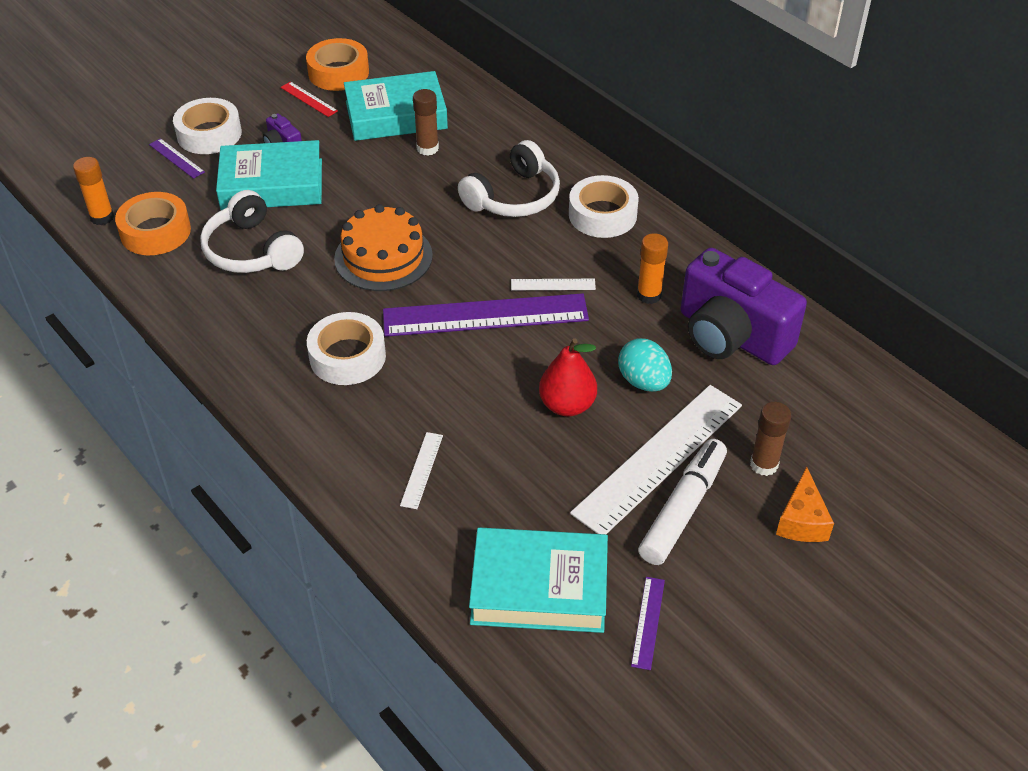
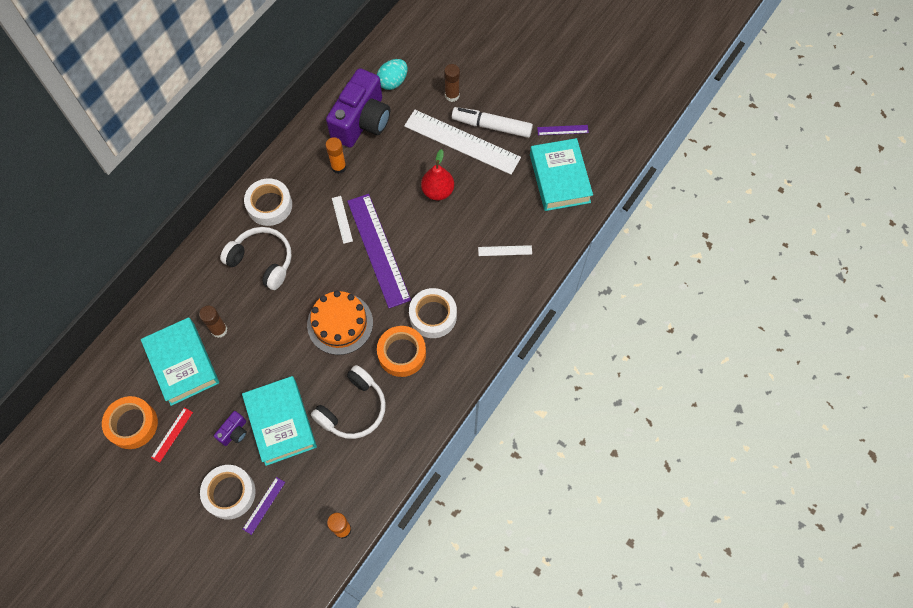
camera: 105 degrees left, 20 degrees up
(155, 232) = (349, 483): orange tape -> orange tape (402, 353)
(643, 382) = (409, 158): turquoise egg -> turquoise egg (393, 82)
(802, 520) = (482, 76): orange cheese -> none

